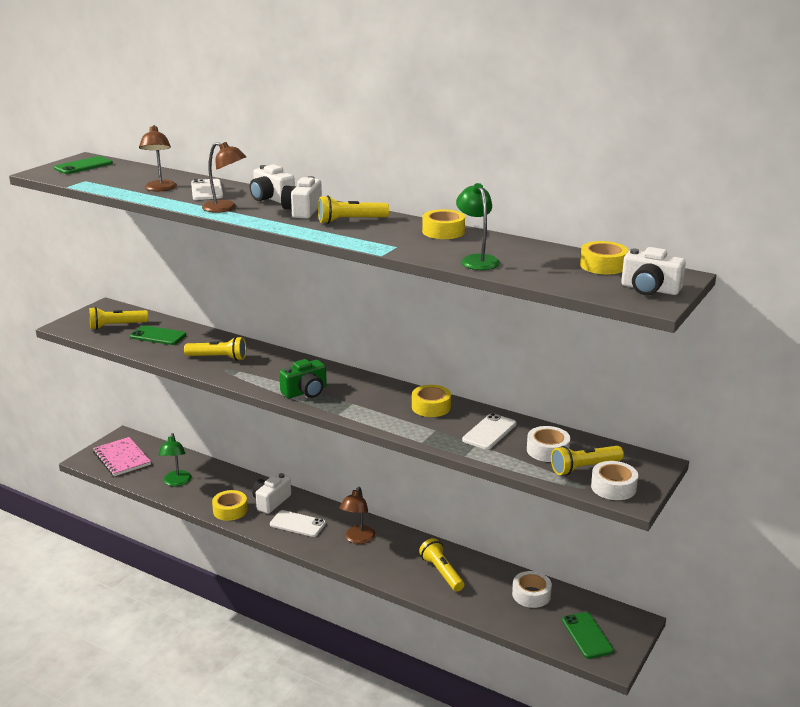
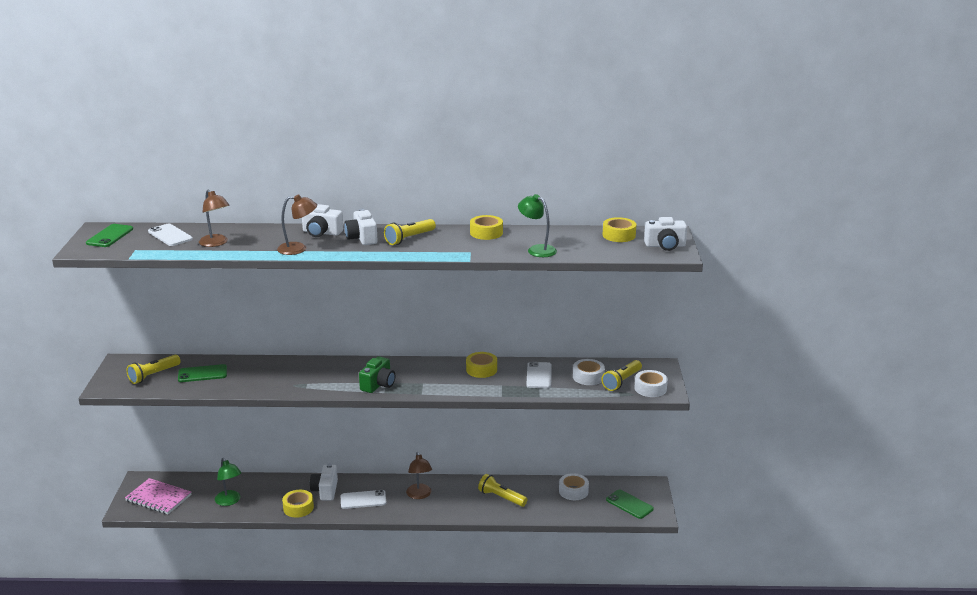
camera: 30 degrees left, 0 degrees up
(207, 190) = (258, 236): white phone -> white phone (170, 235)
(218, 358) = (277, 378): yellow flashlight -> none

